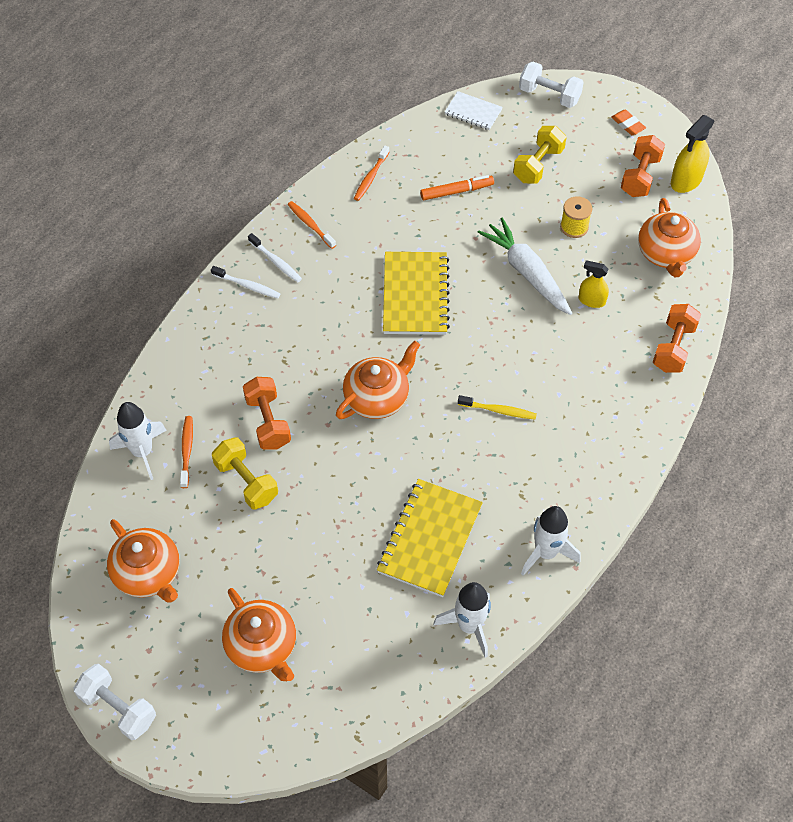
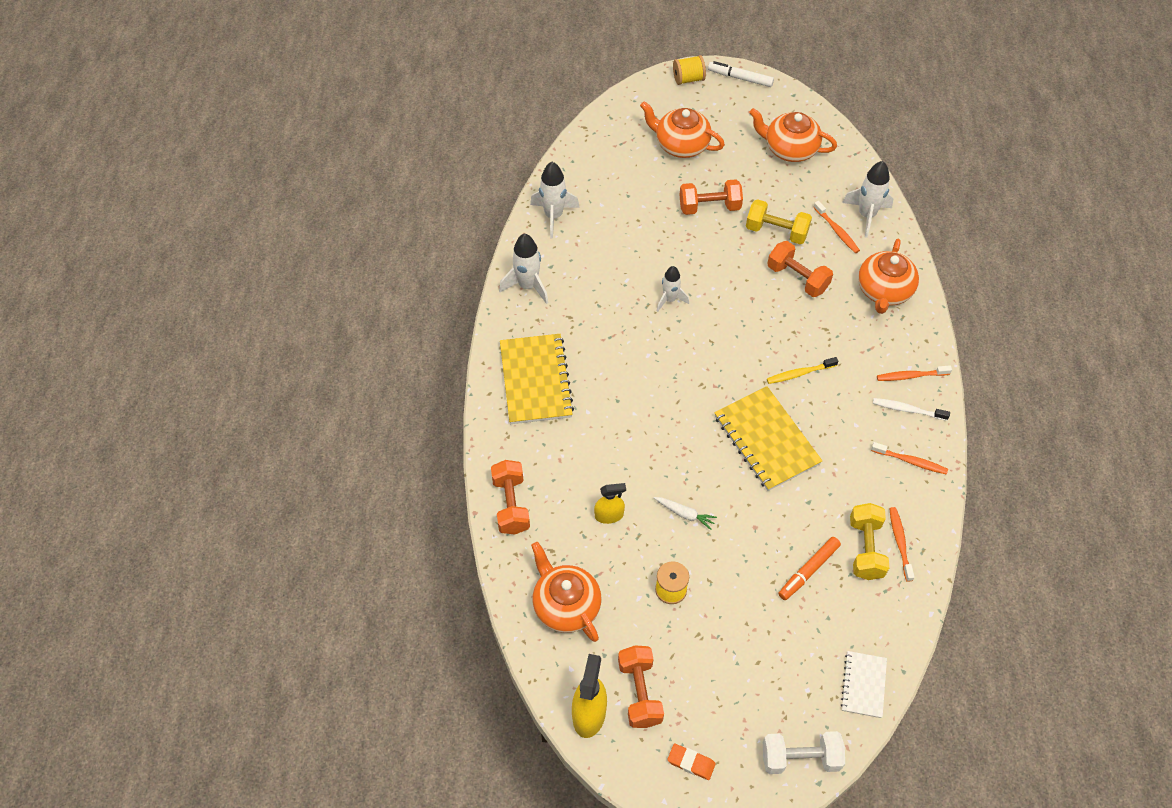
camera: 150 degrees right, 0 degrees up
(118, 708) = (740, 78): white dumbbell -> white marker
(180, 743) = (688, 79): none -> yellow spool
(247, 285) = (911, 376): white toothbrush -> orange toothbrush
(292, 547) = (709, 207): none -> orange dumbbell
(377, 398) = (730, 336): orange teapot -> orange teapot (884, 291)
(409, 463) = (670, 299): none -> white rocket
(430, 539) = (617, 256): yellow notebook -> yellow notebook (535, 380)
(473, 112) = (863, 685): white notebook -> white notebook turned 75 degrees counterclockwise
(498, 410) = (628, 373): yellow toothbrush -> yellow toothbrush (800, 373)
(526, 272) = (685, 514): white carrot -> white carrot, size x0.46
(538, 165) = (751, 649): yellow dumbbell -> yellow dumbbell (865, 549)

